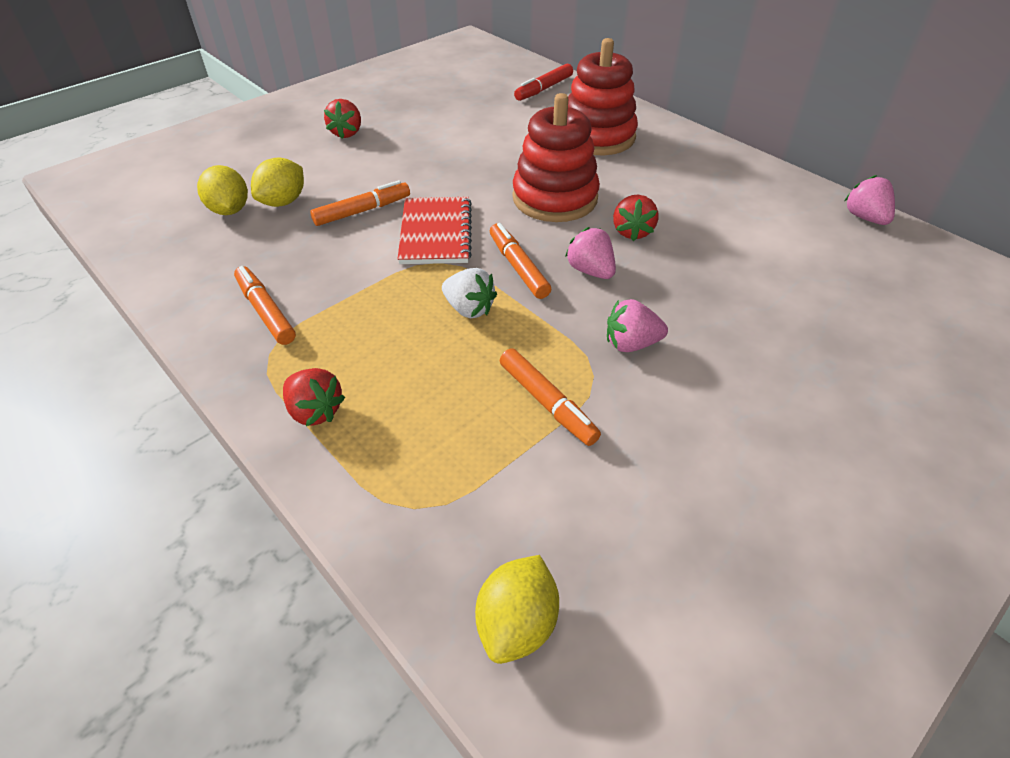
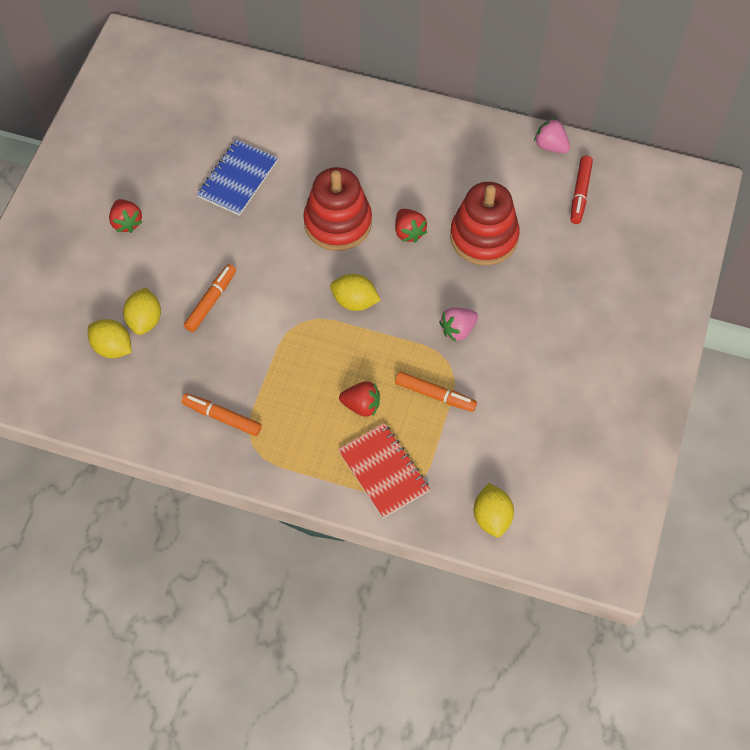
camera: 30 degrees left, 15 degrees up
(315, 411) = (312, 466): red strawberry -> red strawberry (361, 405)
(436, 233) = (279, 297): red notebook -> red notebook (383, 471)
(469, 309) = (347, 351): white strawberry -> none
(479, 137) = (237, 179): none -> blue notebook
(518, 267) = (354, 301): orange marker -> yellow lemon
(544, 89) = (247, 90): red marker -> red marker (580, 193)
(590, 271) = (402, 282): pink strawberry -> none
(597, 137) = (327, 136): red stacking toy -> red stacking toy (484, 237)

